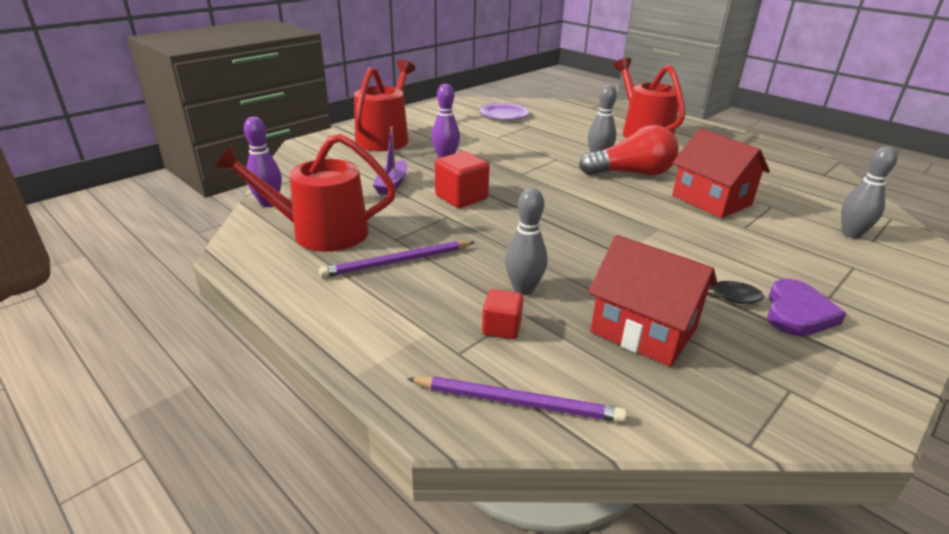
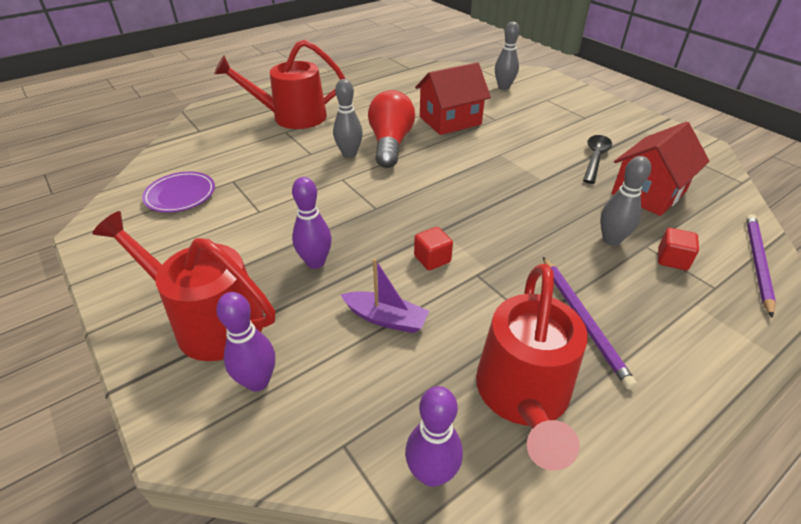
camera: 80 degrees left, 10 degrees up
(339, 155) = (258, 381): none -> purple bowling pin
(461, 198) = (432, 259): red cube -> red cube, size x0.61
(797, 313) = (607, 132): purple heart -> none

